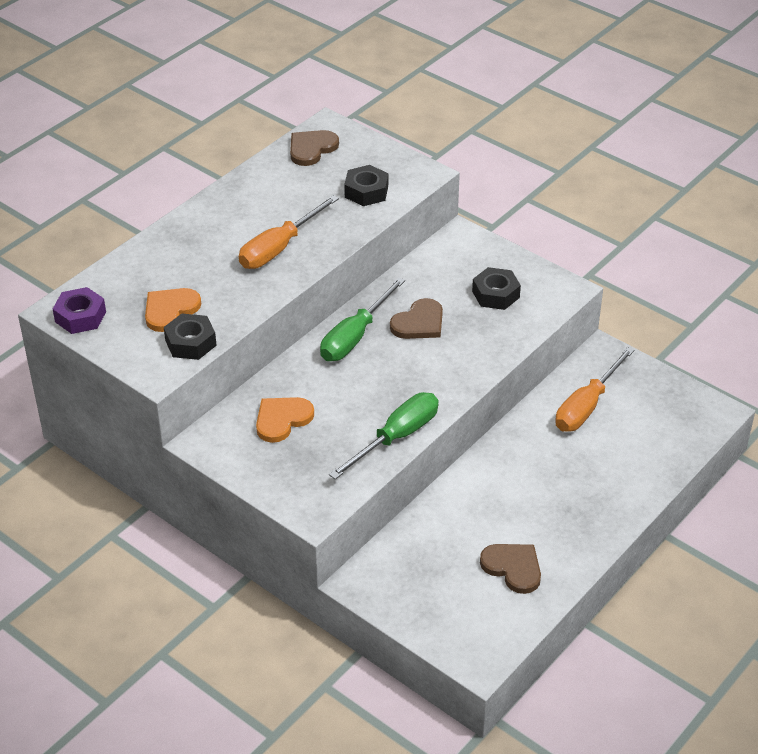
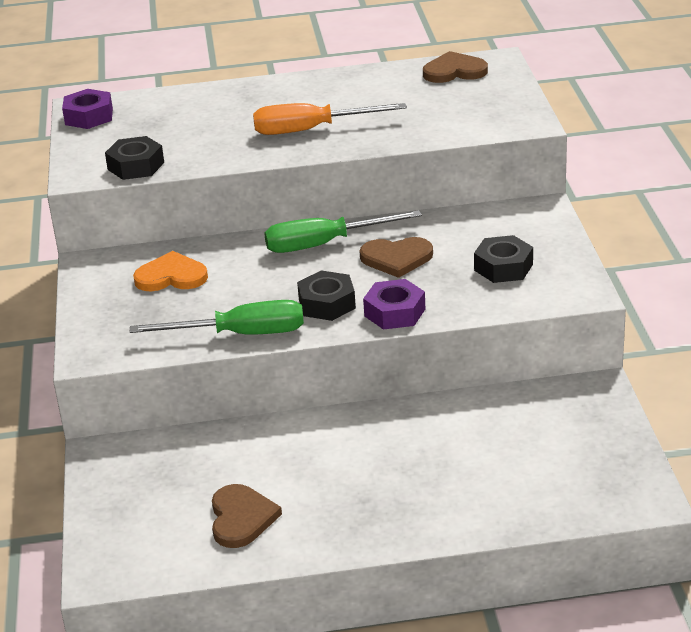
camera: 45 degrees right, 10 degrees down
(170, 310) = (157, 138): orange heart -> none
(366, 191) = (452, 118): black nut -> black nut (327, 304)
(473, 365) = (394, 312): none -> purple nut
(586, 406) = (511, 425): orange screwdriver -> none

